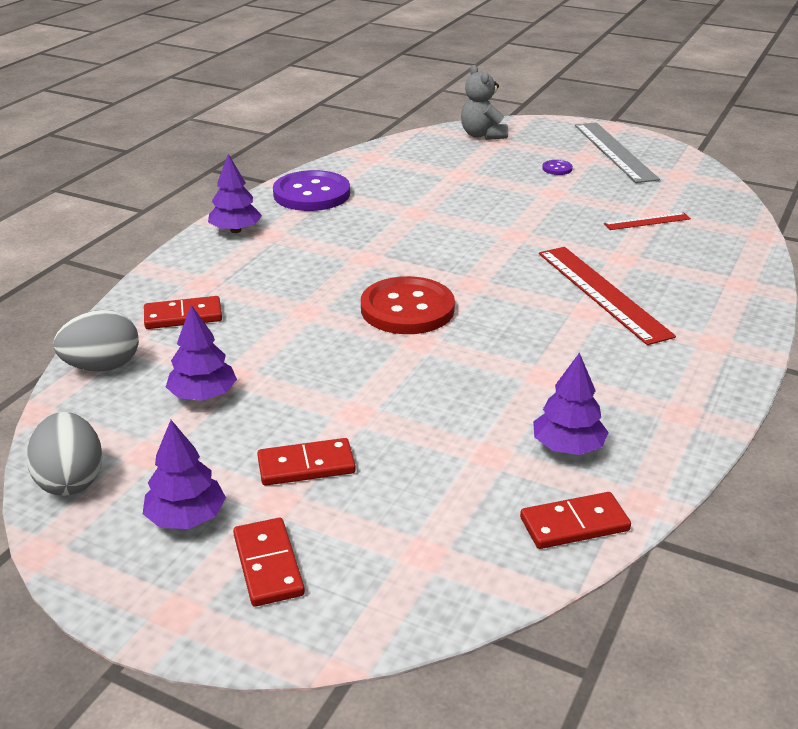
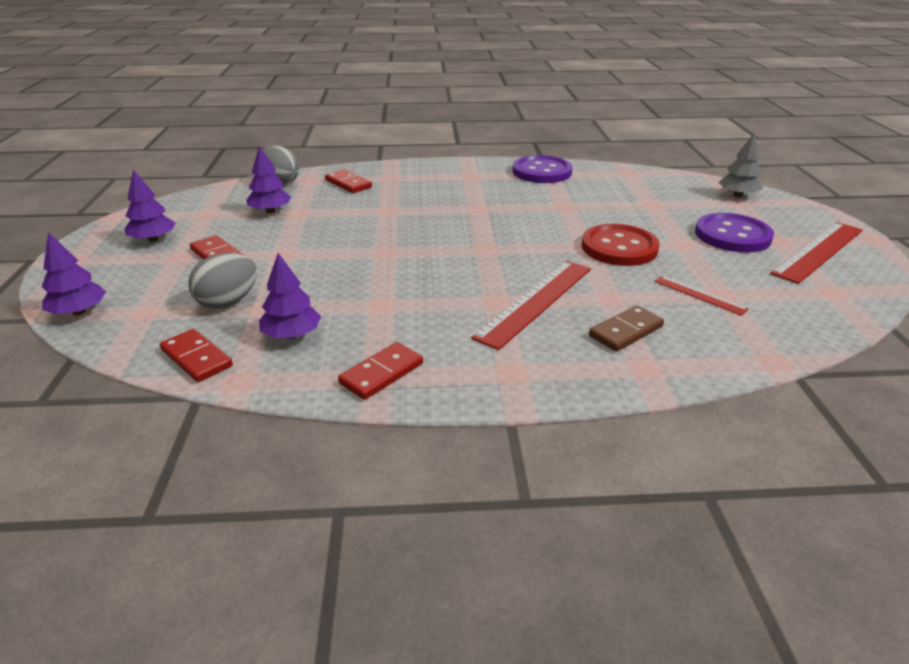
camera: 60 degrees right, 0 degrees up
(71, 480) = (174, 206): grey egg -> grey egg (228, 302)
(235, 230) = (463, 167): purple tree -> purple tree (79, 312)
(268, 565) = (119, 270): red domino -> red domino (382, 373)
(407, 309) = (424, 237): red button -> red button (619, 248)
(482, 135) = (737, 195): grey teddy bear -> grey tree
(557, 168) = (732, 235): purple button -> purple button, size x2.45
(614, 151) = (818, 251): grey ruler -> red ruler
(682, 272) = (625, 331): none -> brown domino

